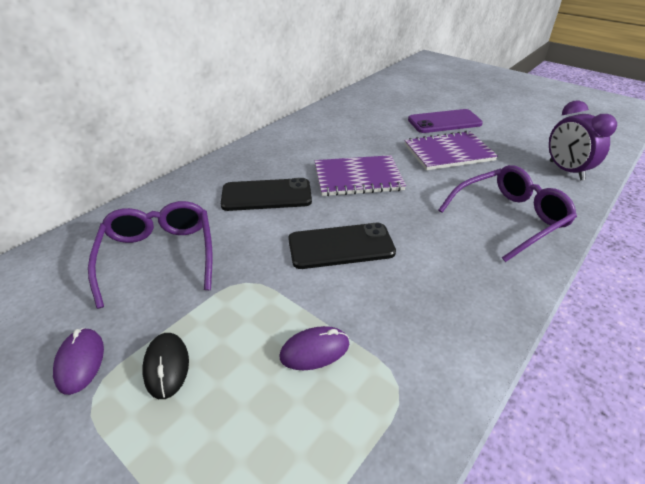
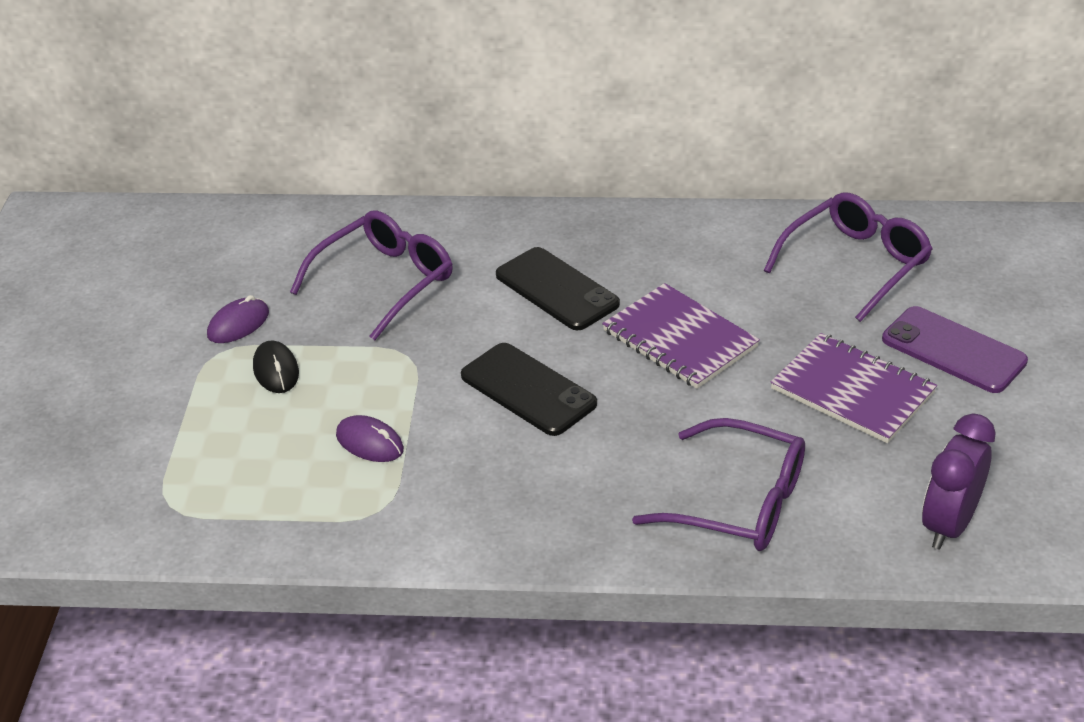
camera: 55 degrees right, 0 degrees up
(166, 366) = (276, 370): black mouse -> black mouse turned 60 degrees counterclockwise
(361, 116) = (855, 264): none -> purple glasses

